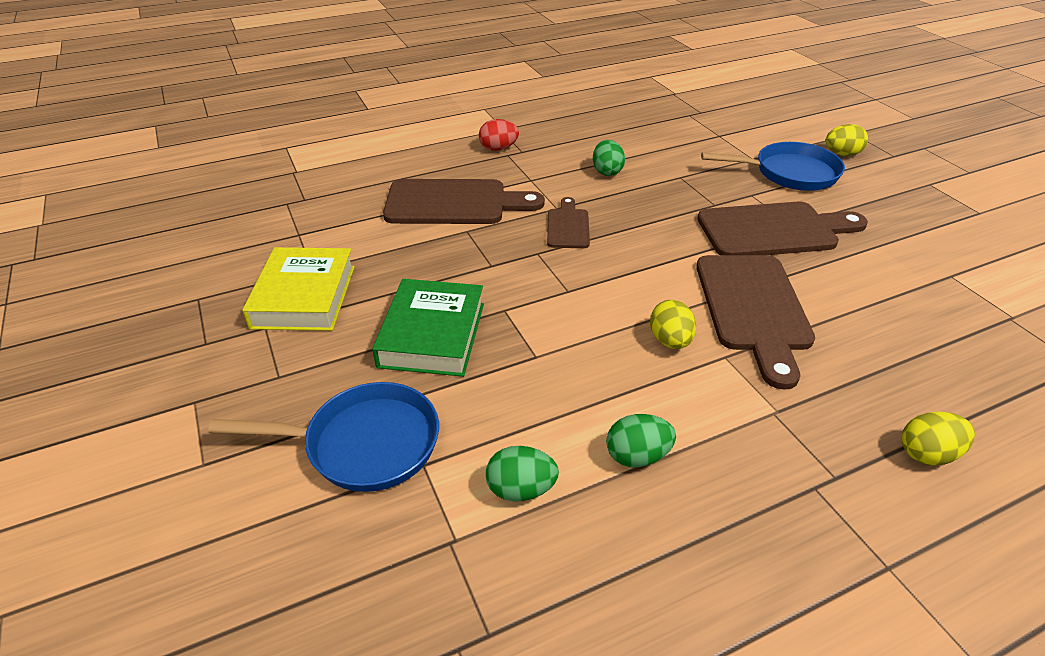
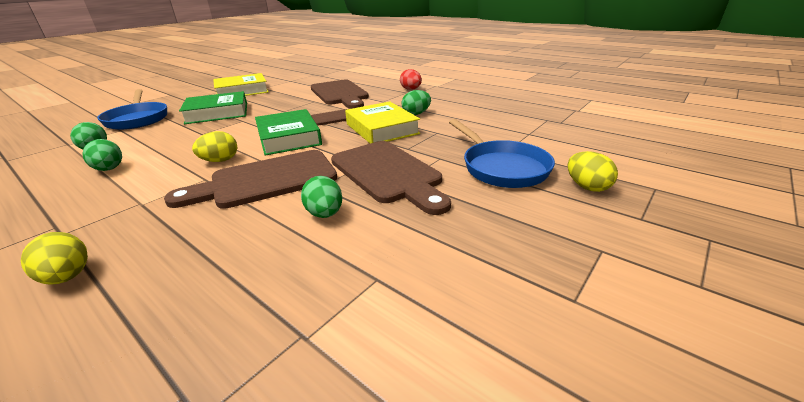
camera: 65 degrees right, 10 degrees down
(621, 276) = (289, 138): none -> green book
(642, 205) = (382, 129): none -> yellow book
(846, 282) = (325, 214): none -> green egg

